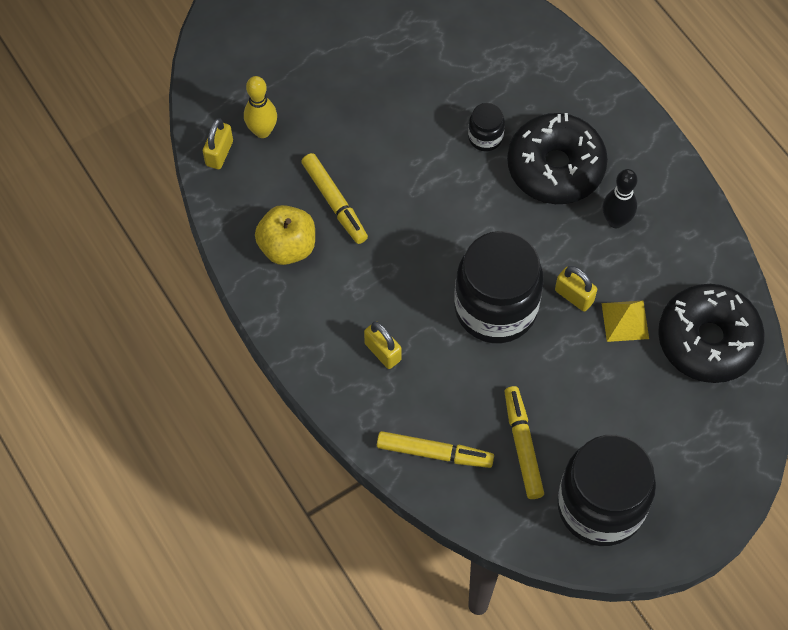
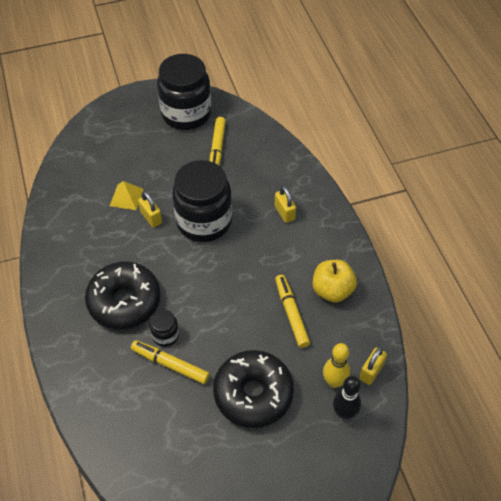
camera: 165 degrees left, 10 degrees down
(434, 453) = (269, 155): yellow marker -> yellow marker (170, 364)
(615, 221) = (101, 256): black bowling pin -> black bowling pin (344, 413)
(708, 340) = (82, 176): black donut -> black donut (253, 394)

